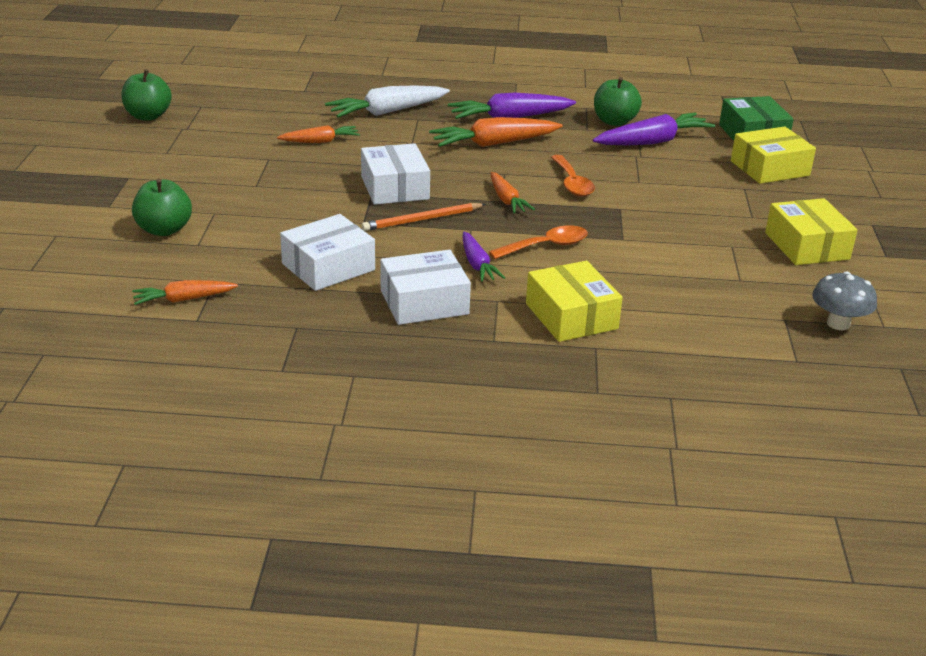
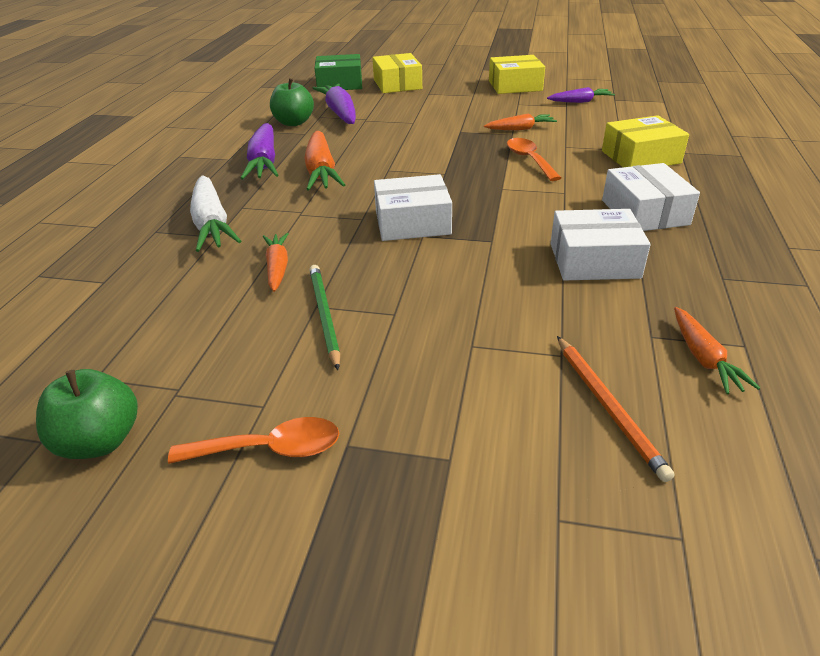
camera: 80 degrees left, 5 degrees up
(164, 230) = (525, 389): green apple -> none
(255, 162) = (324, 316): none -> green pencil
(328, 267) = (594, 260): white box -> white box turned 60 degrees counterclockwise
(422, 220) = (485, 209): orange pencil -> orange pencil (607, 406)
(477, 264) = (569, 188): purple carrot -> purple carrot (580, 101)
(506, 200) = (444, 171): orange carrot -> orange carrot (520, 129)
(572, 183) = (413, 144): orange spoon -> orange spoon (269, 449)
(838, 324) = (614, 88): grey mushroom -> none

